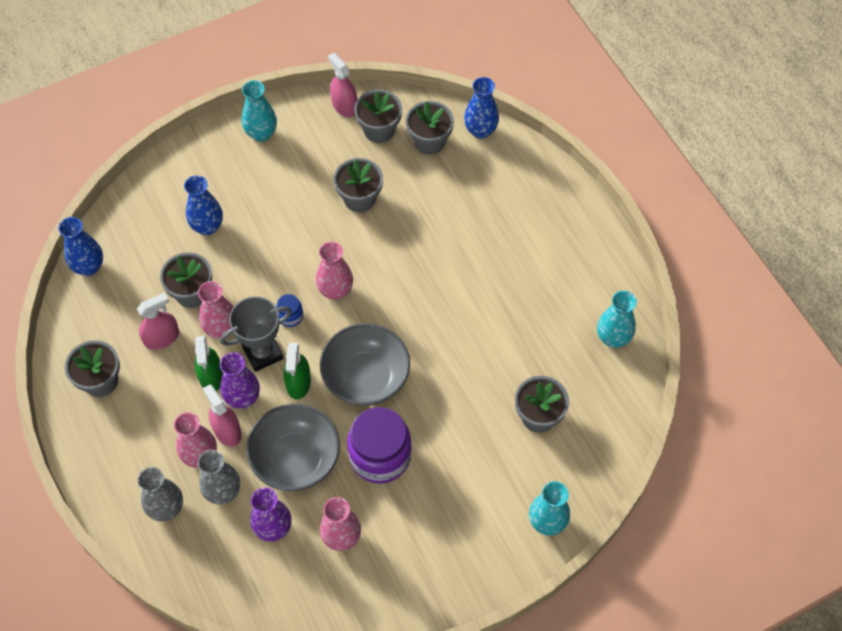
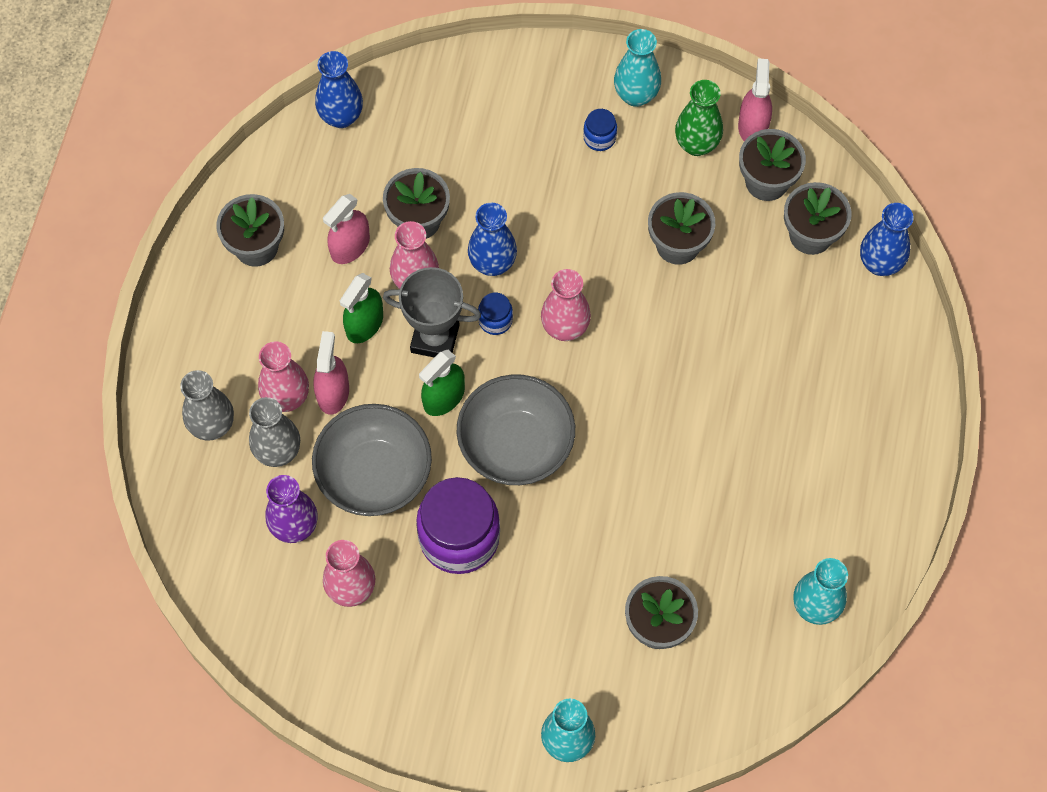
camera: 40 degrees right, 5 degrees up
(162, 338) = (350, 246): pink spray bottle -> pink spray bottle turned 120 degrees clockwise
(207, 226) = (493, 159): blue vase -> blue vase (492, 263)
(243, 398) = (376, 370): purple vase -> none
(261, 171) = (599, 138): none -> blue jar
(321, 137) = (696, 144): none -> green vase

